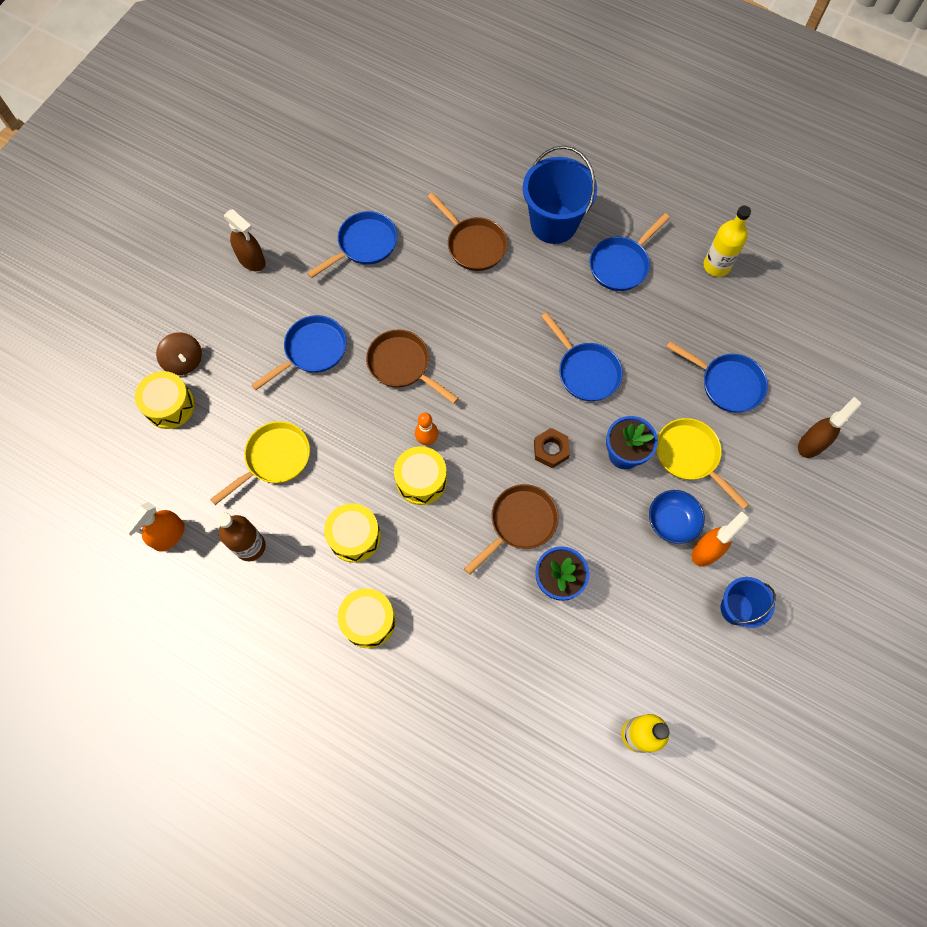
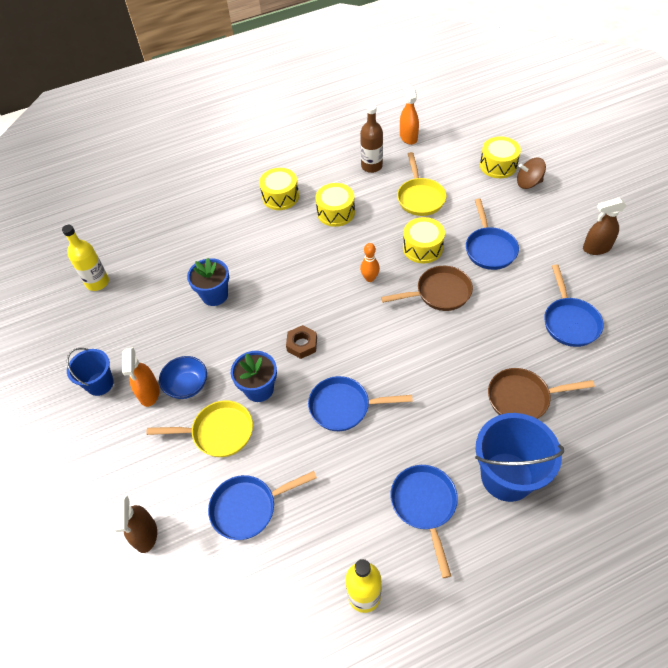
camera: 130 degrees right, 15 degrees down
(421, 480) = (343, 261): yellow drum -> yellow drum (422, 248)
(520, 523) = (268, 297): brown pan -> none

